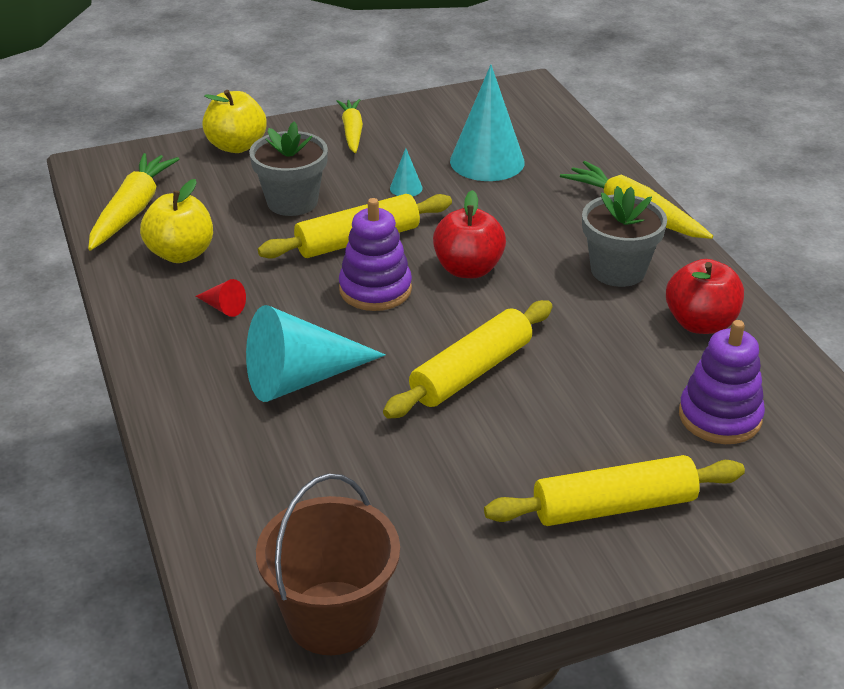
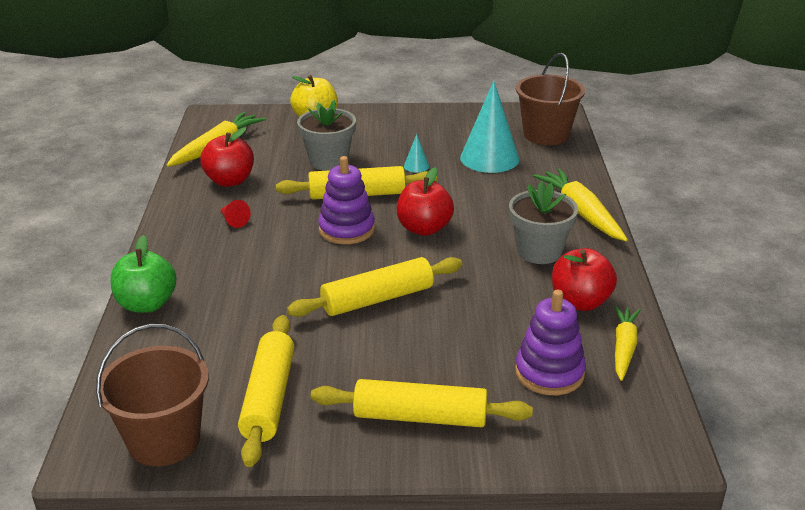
camera: 20 degrees right, 5 degrees down
(181, 253) = (230, 181): yellow apple -> red apple
(186, 446) = (147, 304): none -> green apple
(301, 378) = (254, 277): turquoise cone -> none
(352, 132) = (403, 122): yellow carrot -> yellow carrot (624, 348)
(425, 529) = (269, 398): none -> yellow rolling pin
(533, 118) = (546, 134): none -> brown bucket

